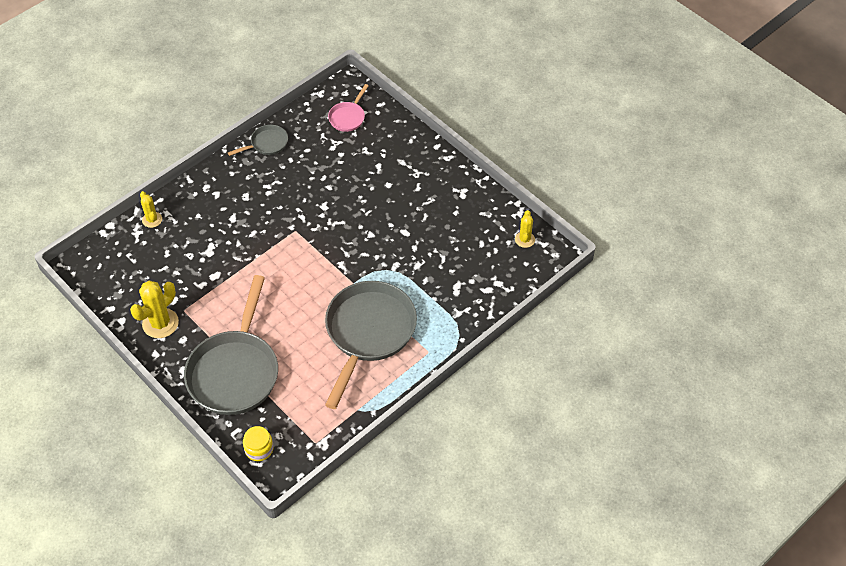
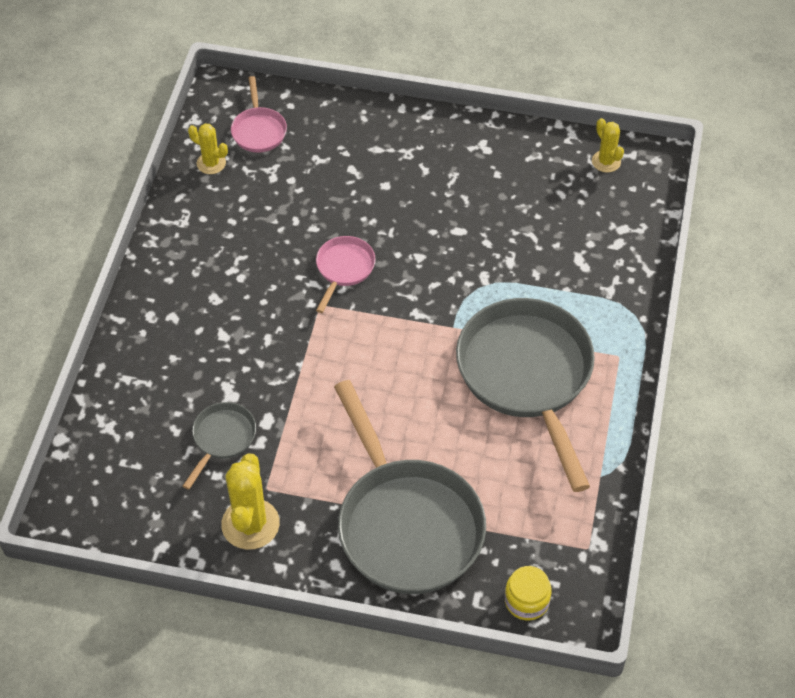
camera: 35 degrees left, 0 degrees up
(152, 220) = (114, 398): yellow cactus -> yellow cactus (211, 163)
(266, 144) = (182, 218): grey pan -> grey pan (222, 439)
(324, 218) = (344, 269): none -> pink pan

